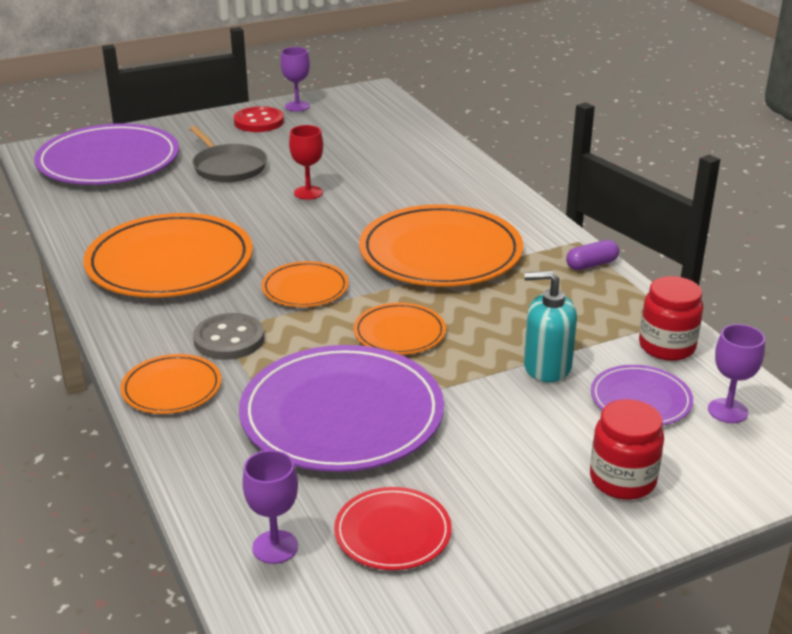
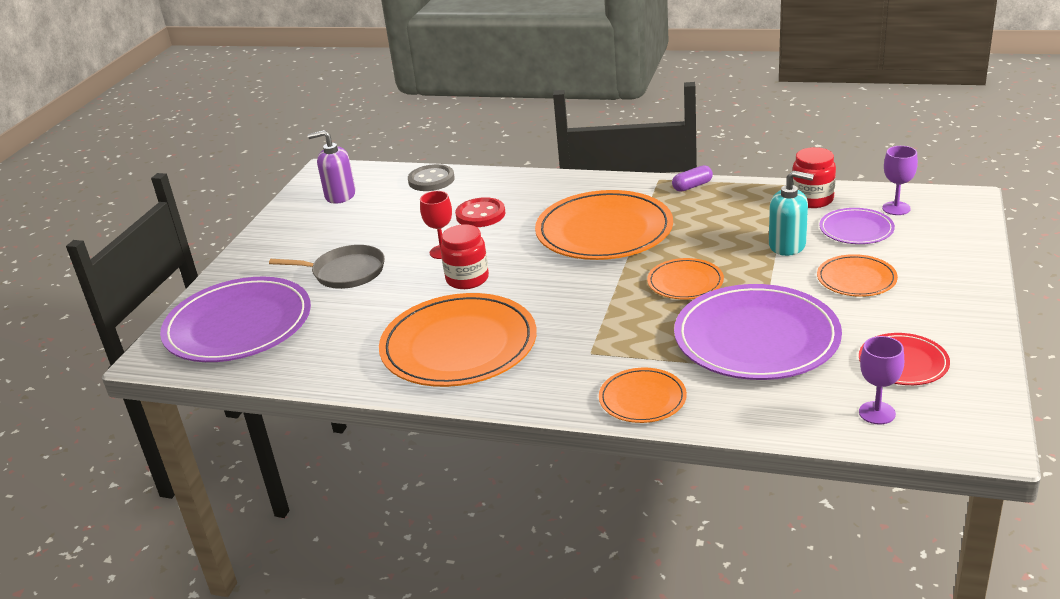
camera: 45 degrees left, 0 degrees up
(229, 339) = (607, 353): grey button -> grey button (431, 180)
(259, 122) = (291, 234): red button -> red button (480, 215)
(297, 106) = (294, 210): purple goblet -> none
(305, 288) = (579, 299): orange plate -> orange plate (856, 279)
(343, 113) = (340, 195): none -> purple soap dispenser
(546, 366) = (787, 245): turquoise soap dispenser -> turquoise soap dispenser turned 120 degrees counterclockwise
(591, 265) = (692, 186): purple capsule -> purple capsule turned 45 degrees clockwise
(622, 480) = (927, 266): red jar -> red jar (467, 279)

